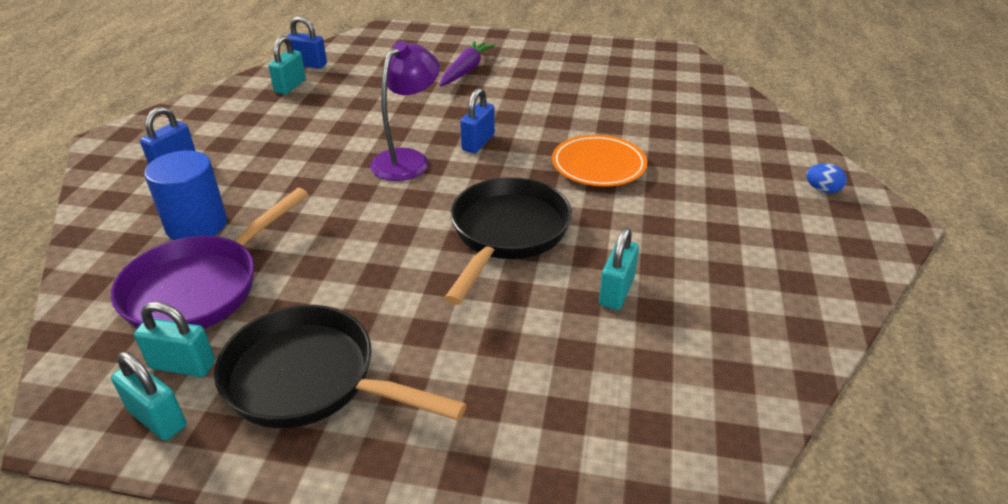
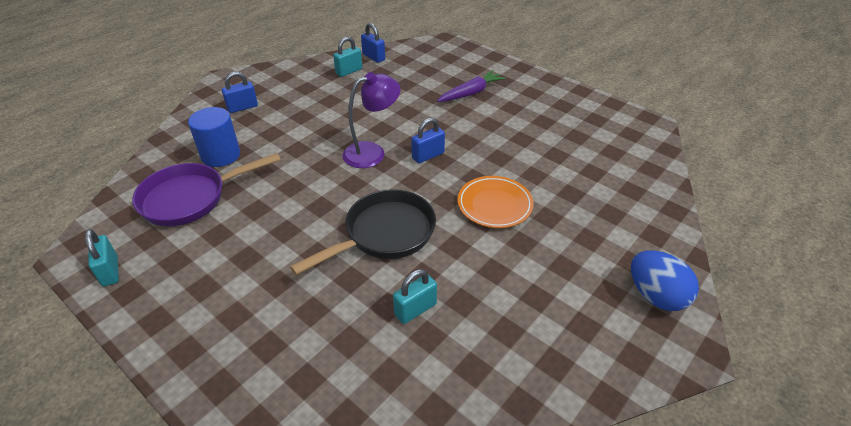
camera: 30 degrees right, 5 degrees up
(182, 365) = (145, 244): turquoise padlock -> none
(311, 380) = (194, 284): black pan -> none
(822, 190) = (655, 296): blue egg -> blue egg, size x2.00

